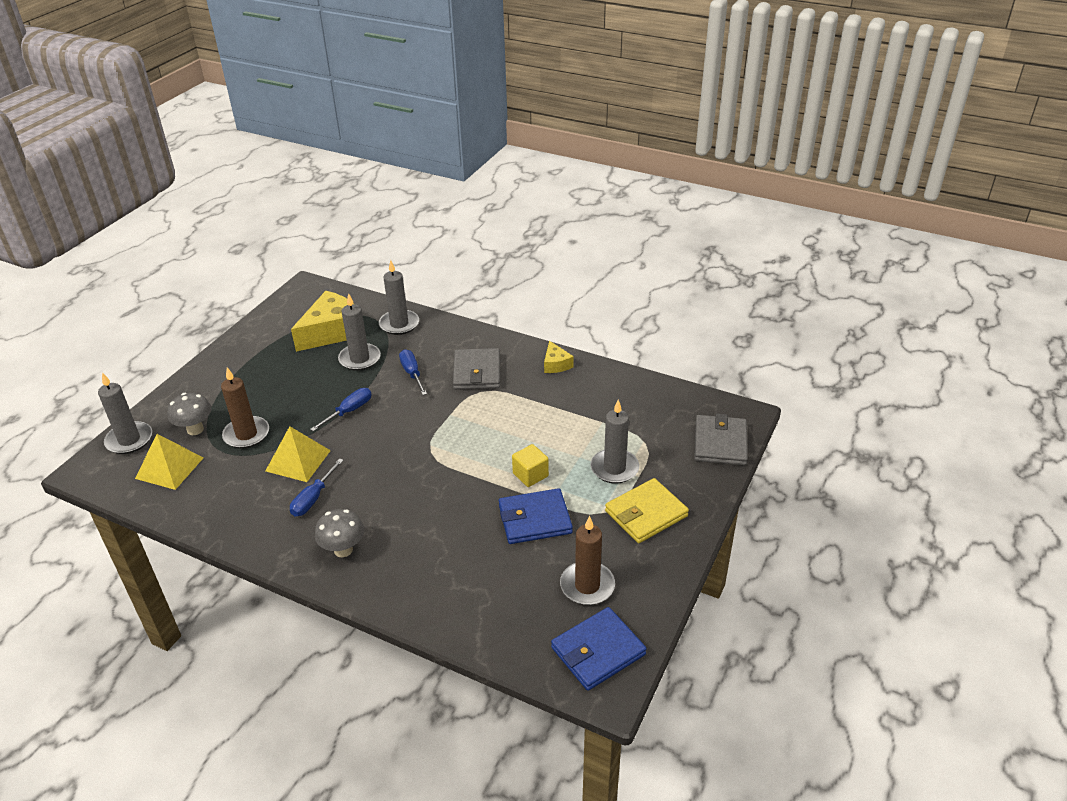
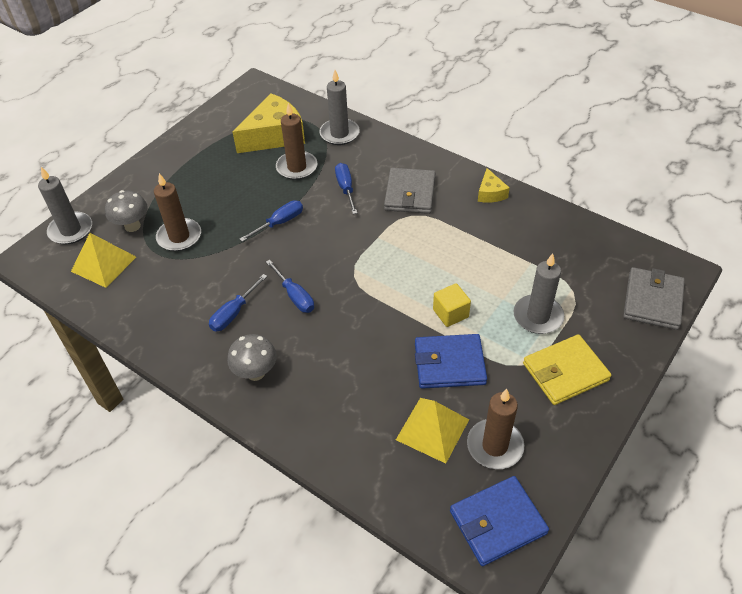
camera: 10 degrees right, 10 degrees up
(298, 460) = (224, 270): yellow pyramid -> yellow pyramid (432, 429)
(360, 359) = (297, 167): grey candle -> brown candle
(374, 476) = (295, 296): none -> blue screwdriver

